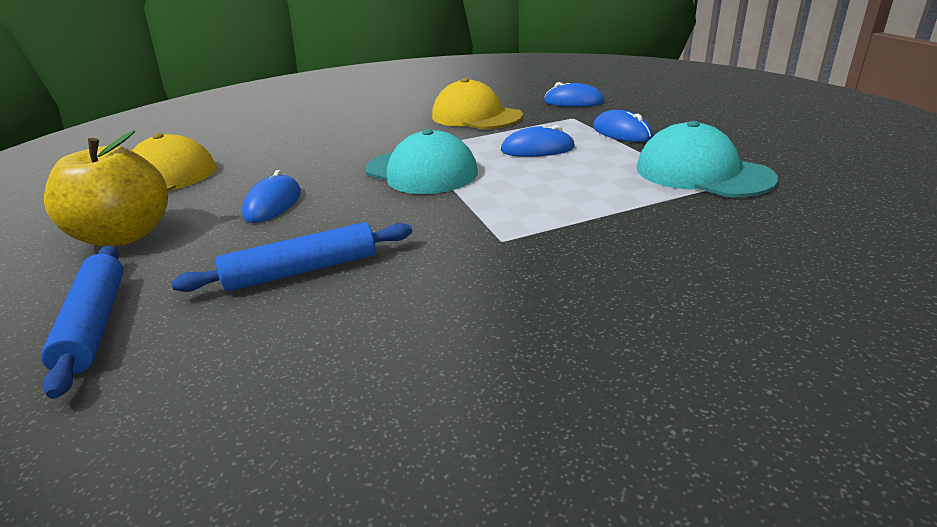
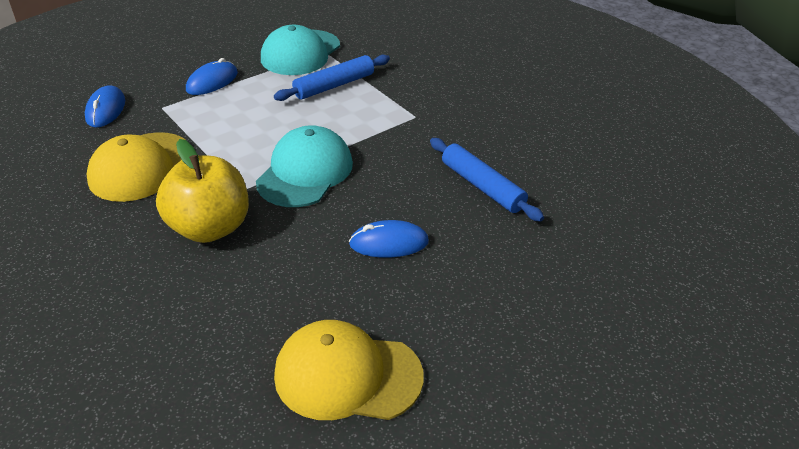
camera: 110 degrees left, 10 degrees up
(95, 323) = (581, 256): blue rolling pin -> blue rolling pin (334, 86)
(126, 235) = (476, 318): yellow apple -> yellow apple (210, 228)
(537, 149) = (251, 118): blue mouse -> none

